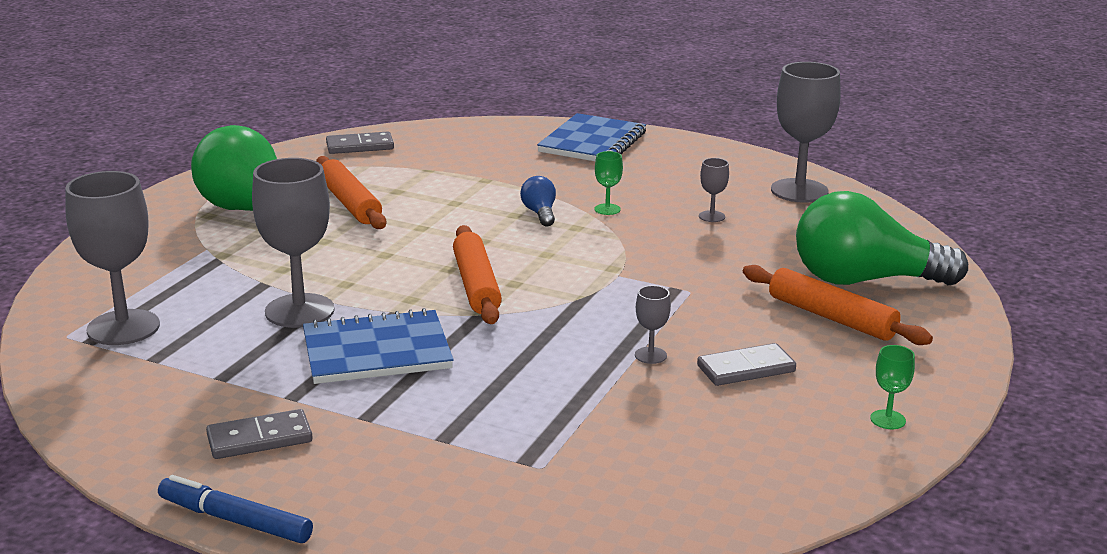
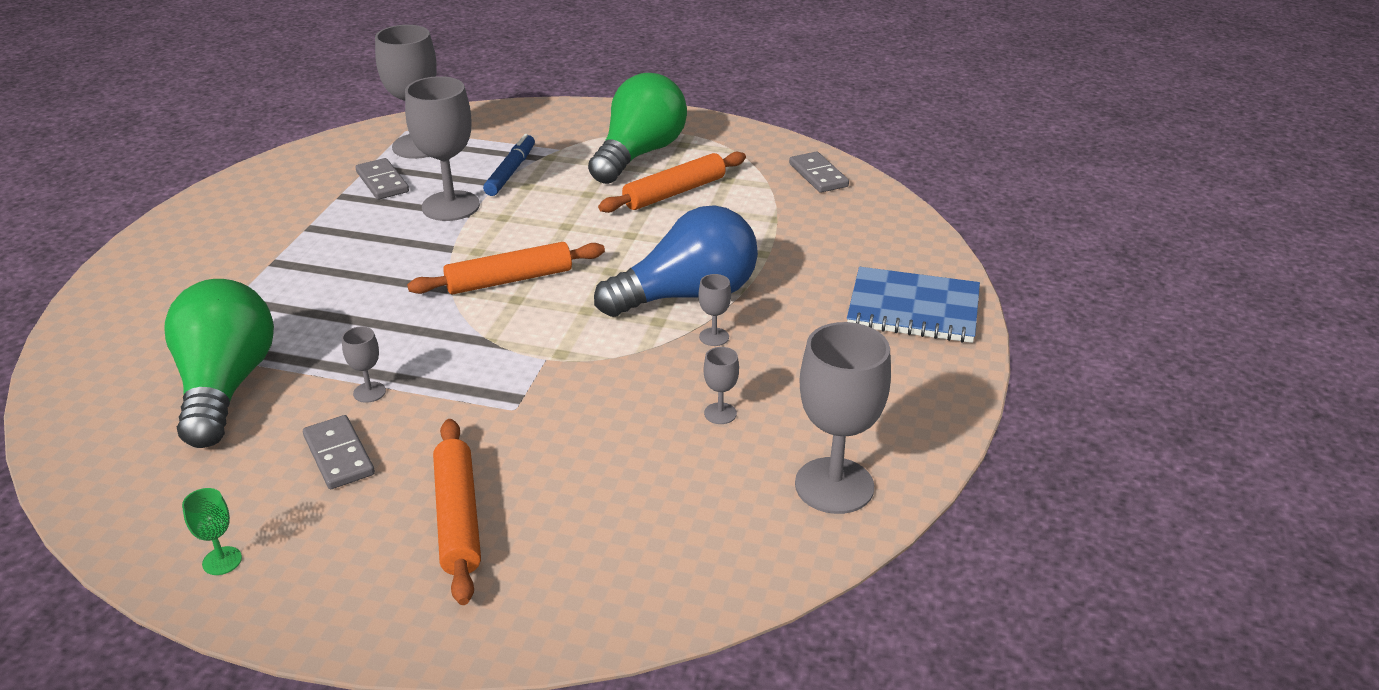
camera: 80 degrees right, 10 degrees up
(235, 520) = (146, 236): blue marker -> blue marker (511, 172)
(259, 439) = (249, 225): grey domino -> grey domino (382, 182)
(376, 351) = (380, 250): blue notebook -> none
(540, 213) = (687, 295): blue light bulb -> blue light bulb, size x2.36
(607, 209) = (714, 337): green goblet -> grey goblet
(831, 317) = (458, 518): orange rolling pin -> orange rolling pin turned 45 degrees counterclockwise
(864, 280) = (562, 547): green light bulb -> green light bulb (226, 386)

